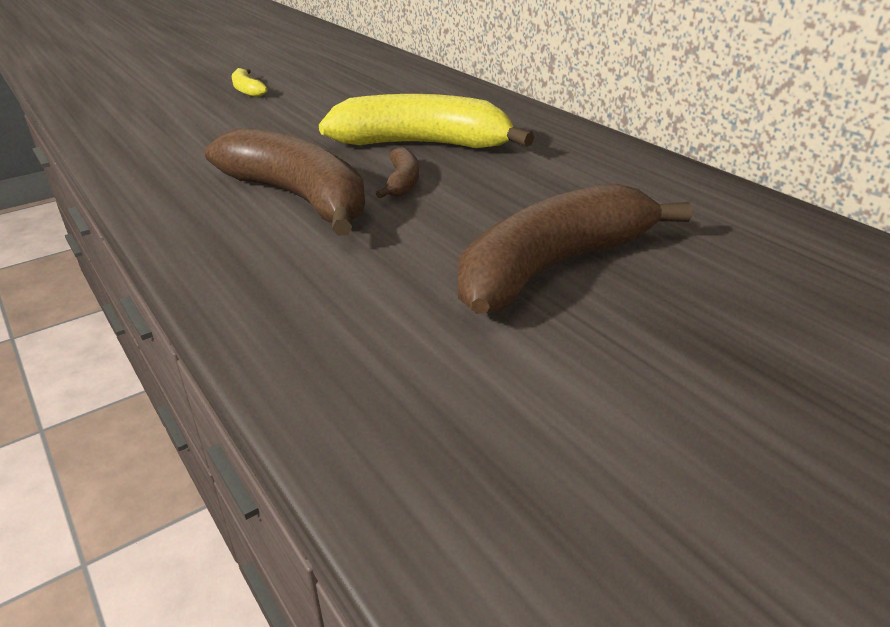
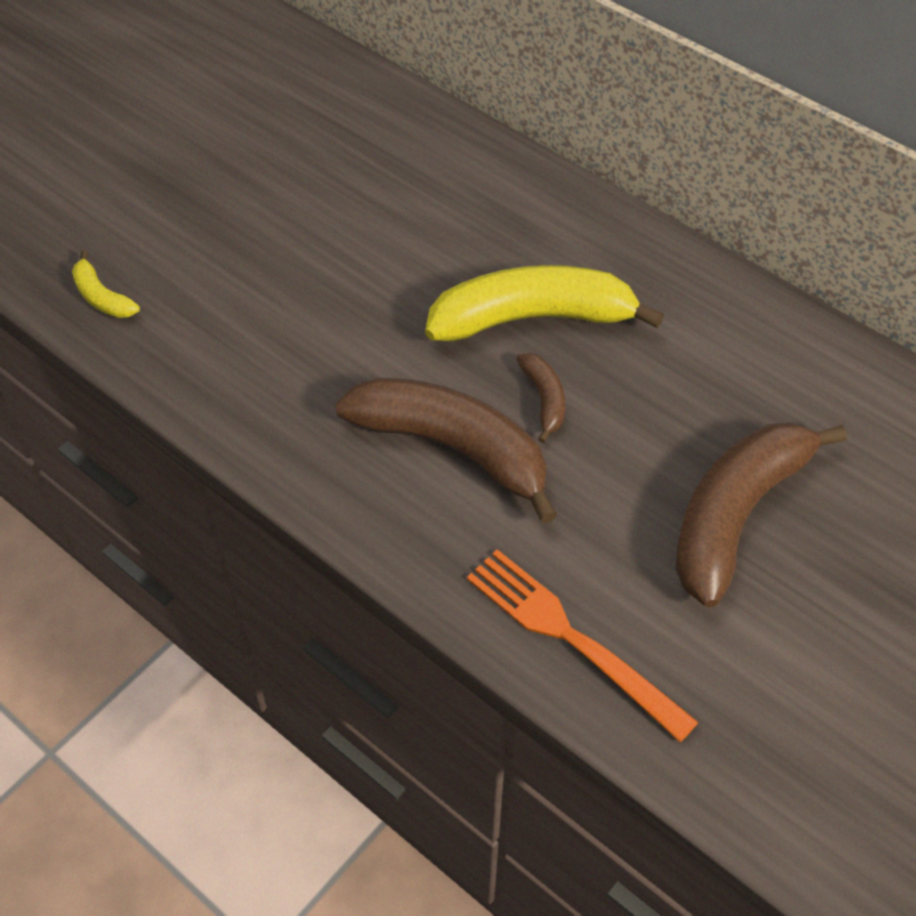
camera: 15 degrees left, 20 degrees up
(247, 90) = (254, 218): yellow banana -> yellow banana (102, 297)
(313, 329) = (571, 638): none -> orange fork

